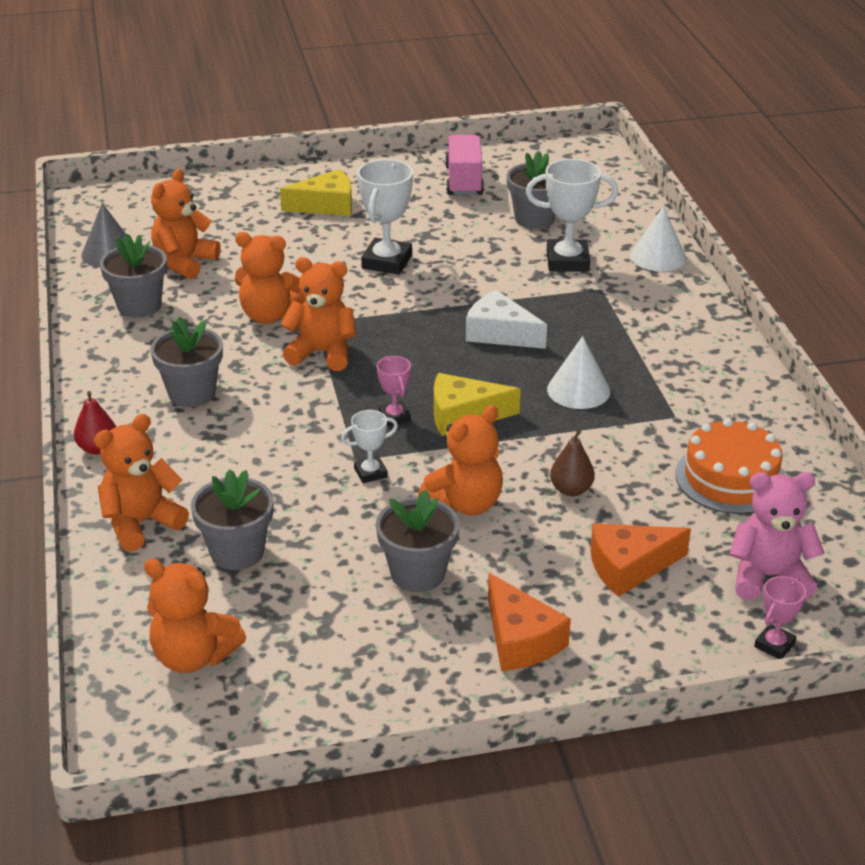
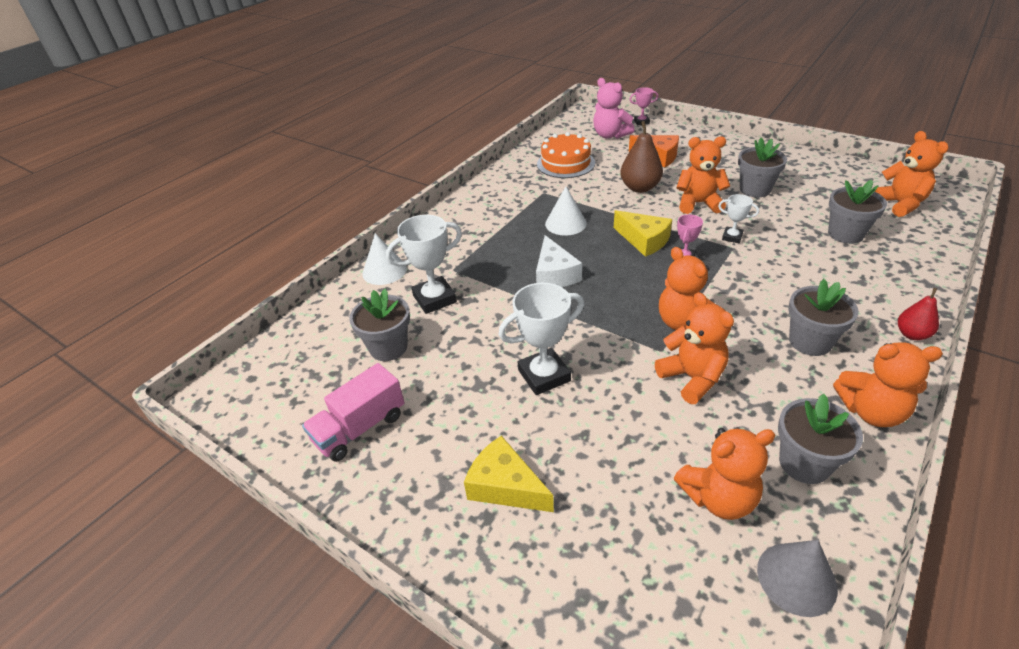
camera: 130 degrees left, 5 degrees up
(141, 523) = (899, 272): orange teddy bear -> orange teddy bear (871, 411)
(520, 639) = (735, 155): orange cheese -> none
(567, 261) = (434, 299): white trophy -> white trophy turned 75 degrees counterclockwise
(571, 490) = (640, 188): brown pear -> brown pear, size x1.65

